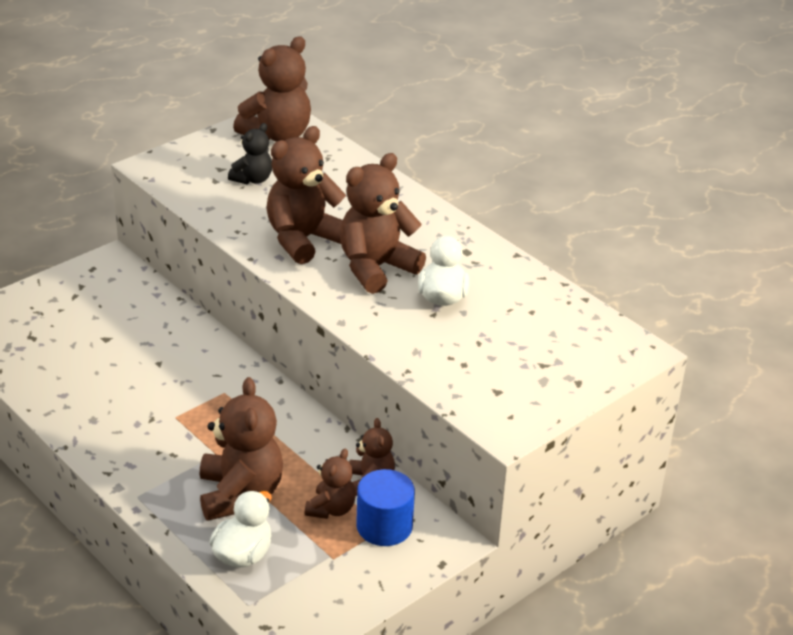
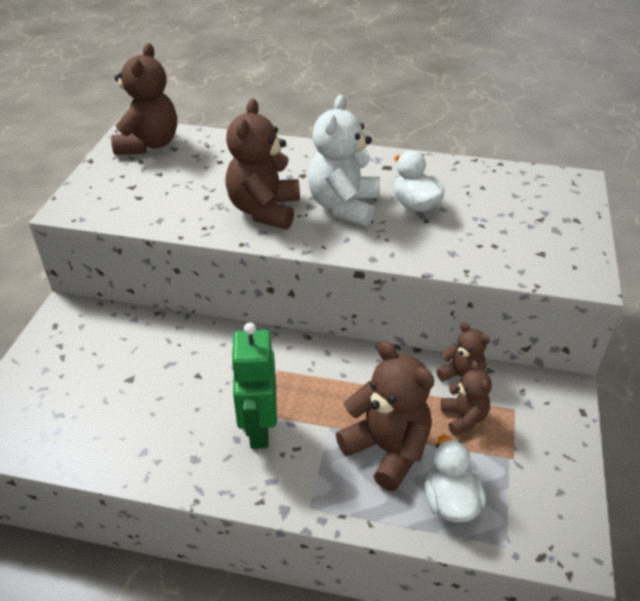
camera: 35 degrees left, 5 degrees up
(160, 425) = (258, 429): none -> green robot
(252, 179) = (168, 183): black teddy bear -> none
(376, 268) = (344, 206): brown teddy bear -> white teddy bear
(384, 526) = (513, 407): blue cylinder -> none

